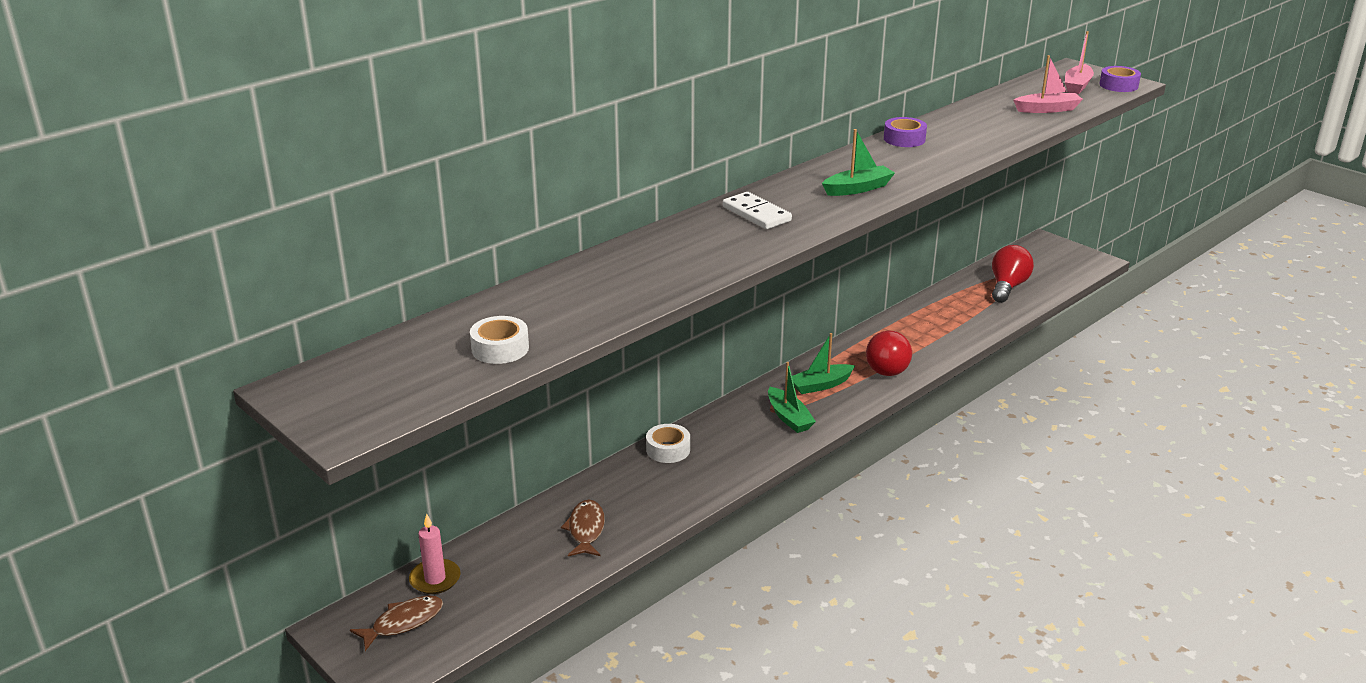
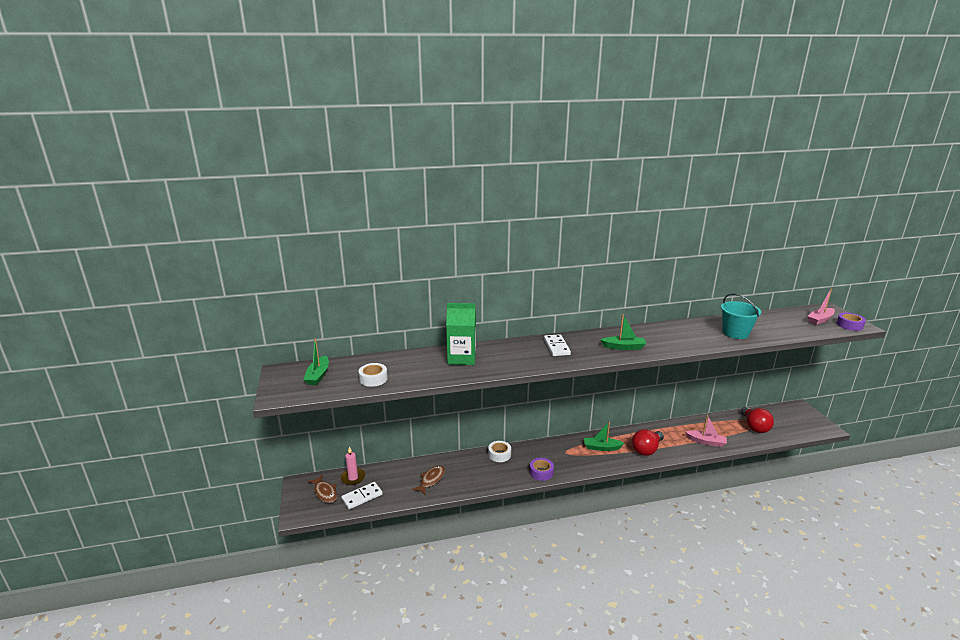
camera: 30 degrees right, 5 degrees down
(403, 622) = (325, 492): brown fish -> brown fish turned 60 degrees clockwise
(484, 602) = (362, 497): none -> white domino
(619, 272) = (462, 358): none -> green carton
(789, 417) = (571, 459): green boat -> green boat (318, 376)
(904, 139) = (678, 327): purple tape -> purple tape (541, 472)
(989, 130) = (735, 333): none -> turquoise bucket
(1007, 287) = (754, 427): red light bulb -> red light bulb turned 120 degrees clockwise
(1047, 109) = (785, 329): pink boat -> pink boat (706, 442)

